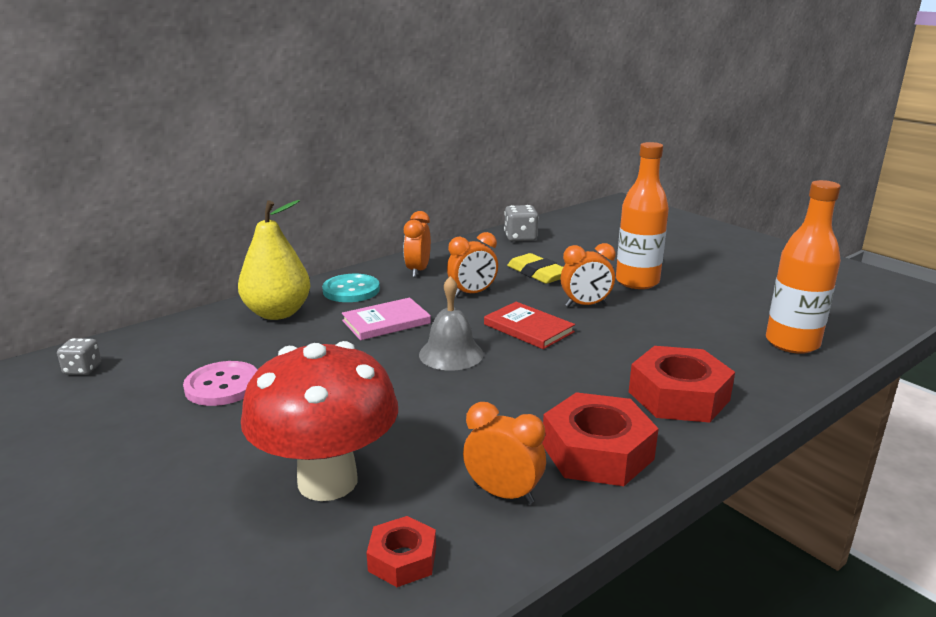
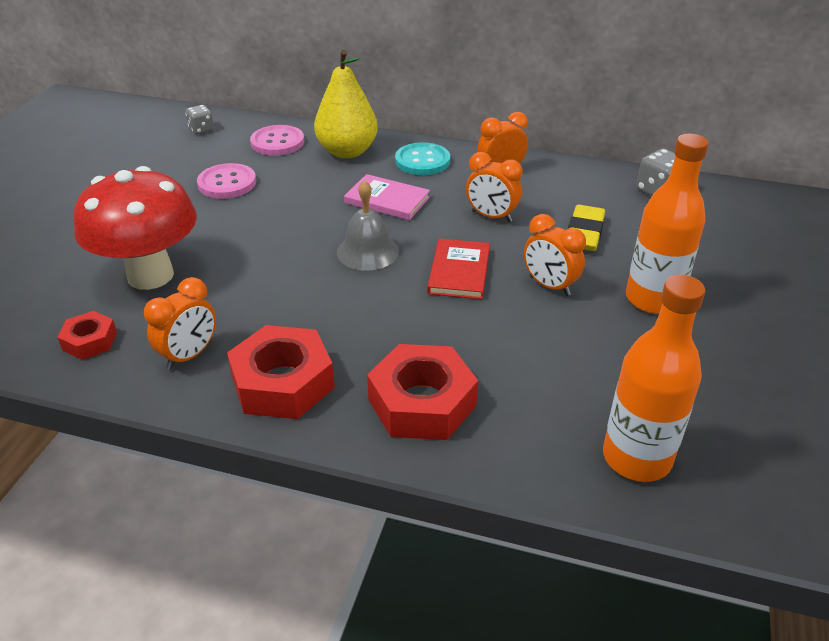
camera: 55 degrees right, 15 degrees up
(196, 338) = (277, 142): none -> pink button
(503, 493) = (189, 355): orange clock -> orange clock turned 45 degrees clockwise

